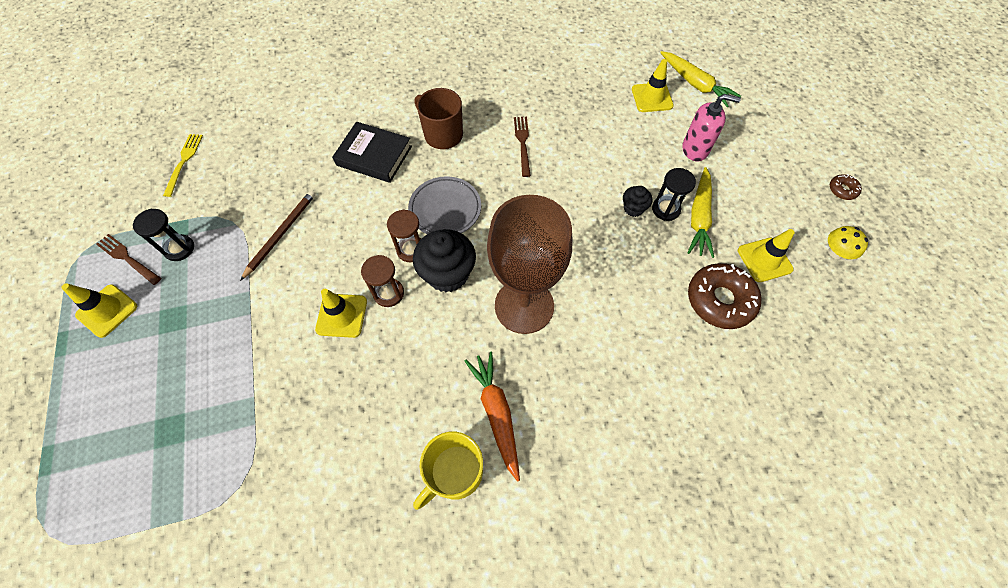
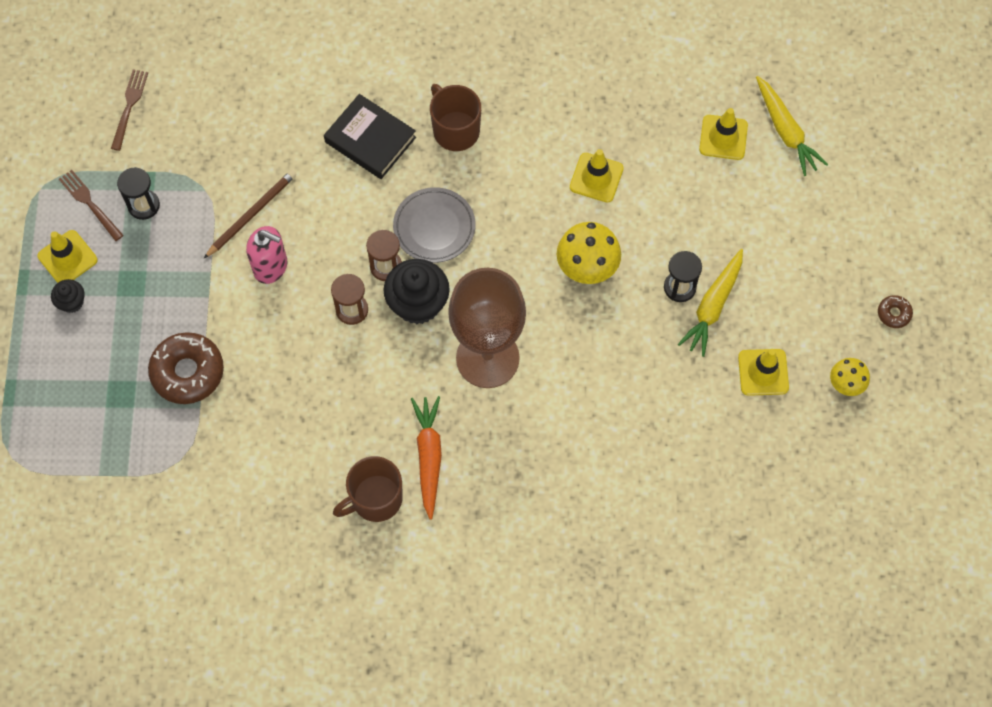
camera: 15 degrees right, 5 degrees up
(184, 161) = (156, 96): yellow fork -> none
(341, 315) = (299, 321): yellow traffic cone -> yellow traffic cone (596, 178)
(454, 473) = (375, 499): yellow mug -> brown mug
(522, 143) = (545, 164): brown fork -> brown fork (129, 106)
(584, 211) = (587, 267): none -> yellow mushroom
(633, 208) = (643, 277): black cupcake -> black cupcake (72, 302)
(695, 149) = (746, 220): pink soap dispenser -> pink soap dispenser (270, 266)
(720, 300) = (694, 403): brown donut -> brown donut (187, 372)

